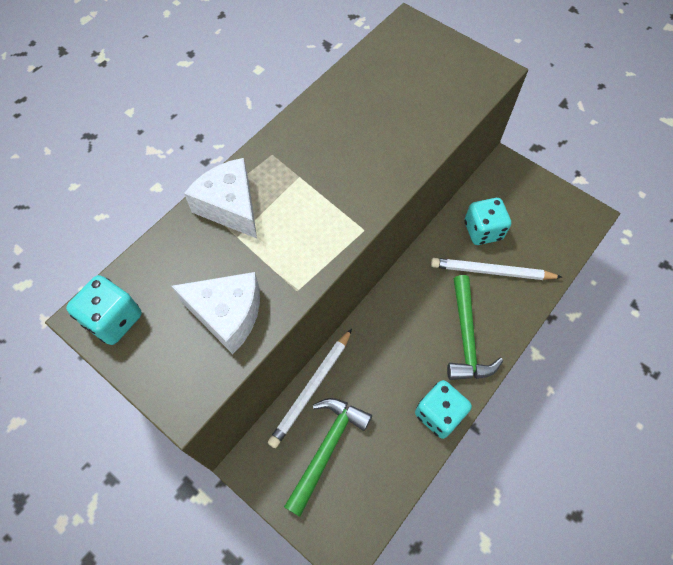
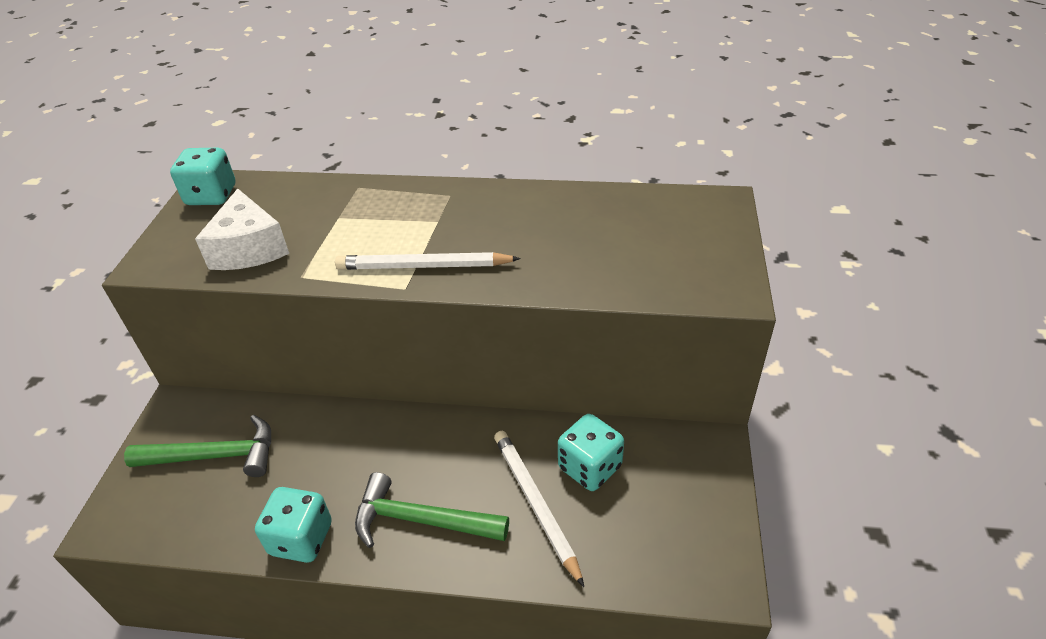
camera: 60 degrees right, 20 degrees down
(230, 206) = (368, 199): white cheese -> none
(311, 389) = (278, 411): white pencil -> white pencil (423, 266)
(466, 338) = (421, 520): green hammer -> green hammer turned 45 degrees clockwise

